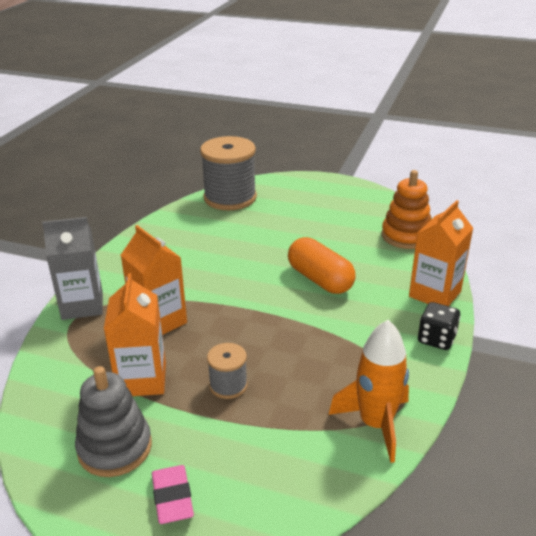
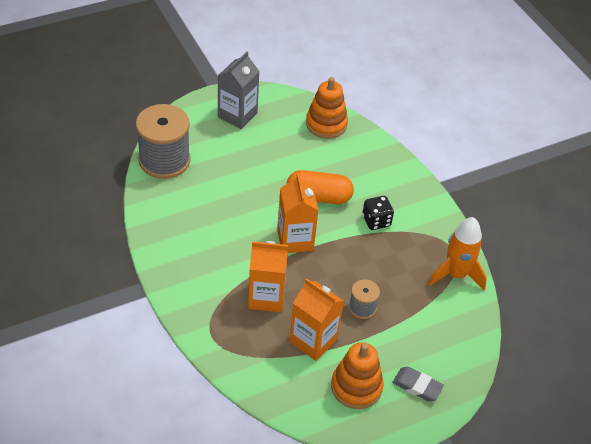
camera: 50 degrees left, 15 degrees up
(82, 305) = (200, 322): grey carton -> grey carton (237, 115)
(115, 448) = (356, 387): grey stacking toy -> orange stacking toy
(172, 497) = (417, 386): pink eraser -> grey eraser
(435, 294) = (392, 164): orange carton -> orange carton (295, 240)
(436, 339) = (427, 198): black dice -> black dice (376, 221)

